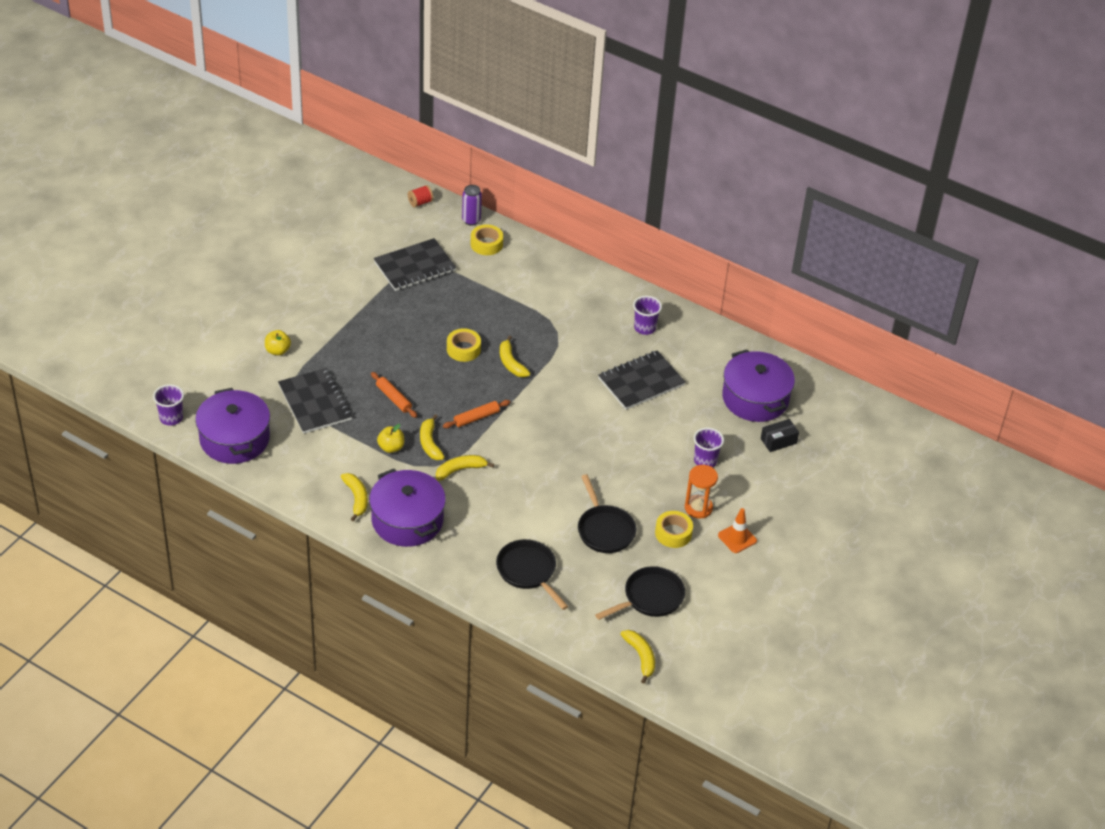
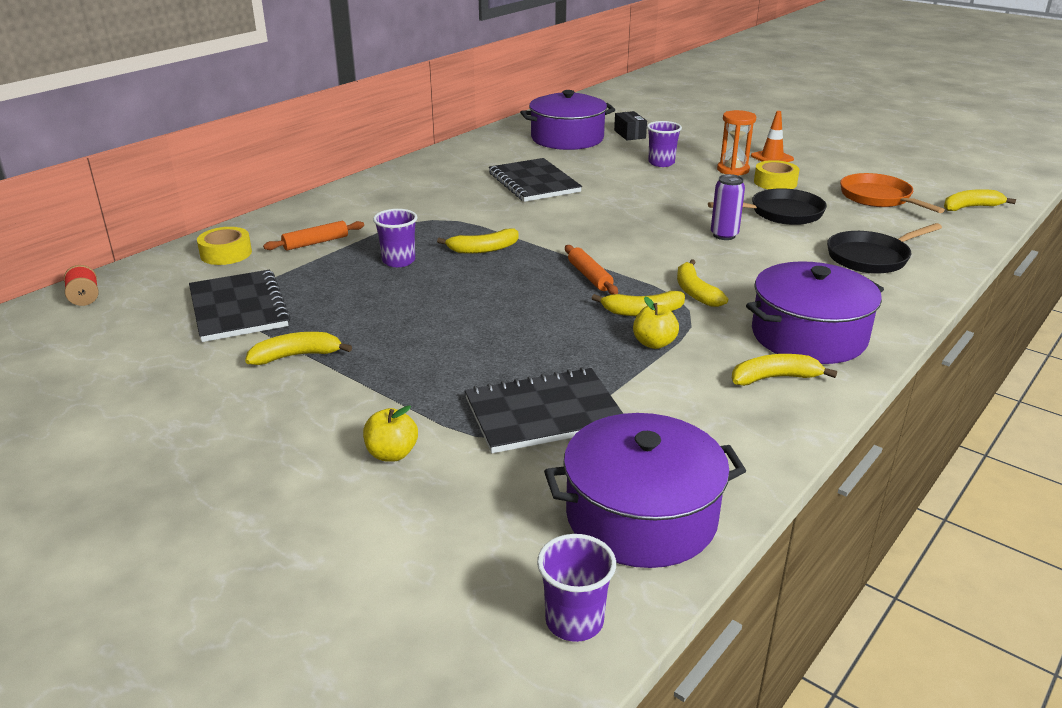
camera: 80 degrees left, 15 degrees down
(364, 301) = (296, 356): none -> yellow banana
(393, 398) = (543, 337): orange rolling pin -> orange rolling pin (316, 243)
(463, 349) = (445, 279): yellow tape -> none
(471, 220) = (164, 261): purple can -> purple can (724, 235)
(644, 328) = (442, 176): purple cup -> purple cup (398, 261)
(650, 598) = (878, 198): black pan -> orange pan

